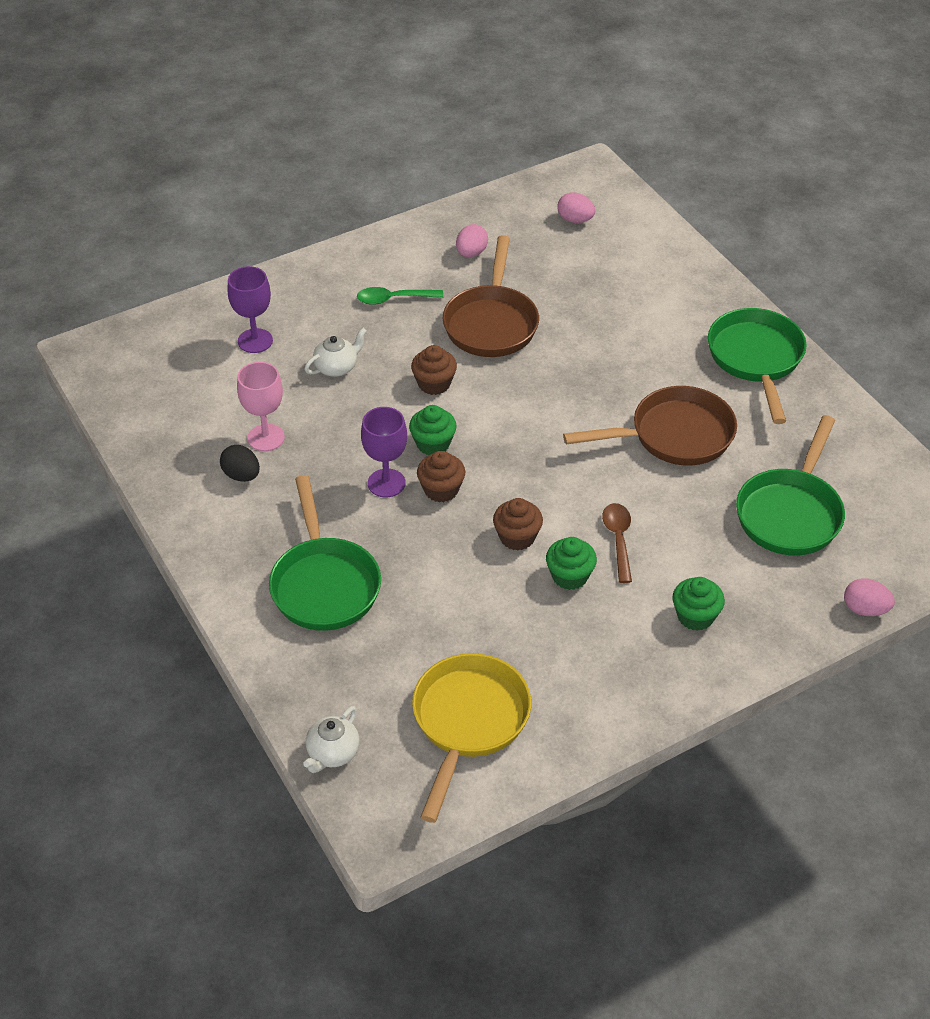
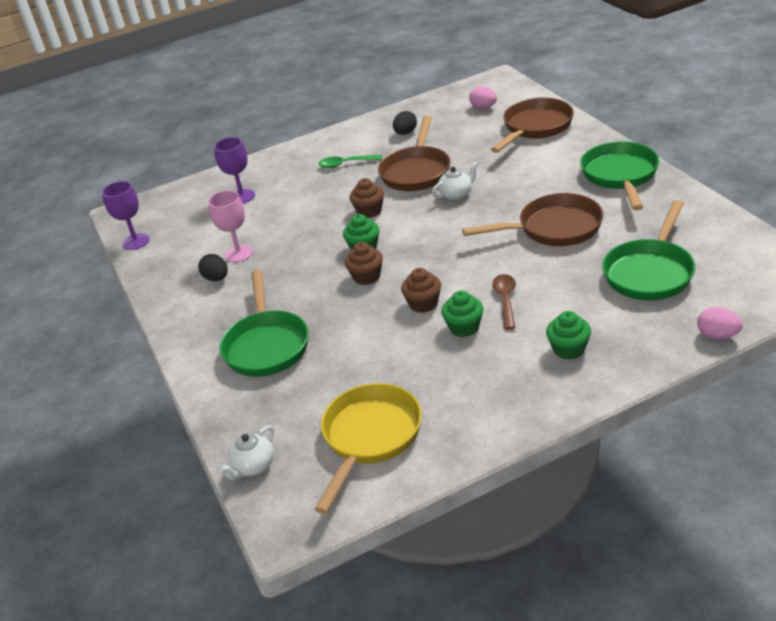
camera: 10 degrees right, 10 degrees down
(336, 367) = (298, 207): white teapot -> white teapot (456, 194)
(386, 483) = (325, 275): purple goblet -> purple goblet (136, 242)
(471, 253) = (405, 133): pink egg -> black egg
(646, 264) = (535, 127): none -> brown pan

